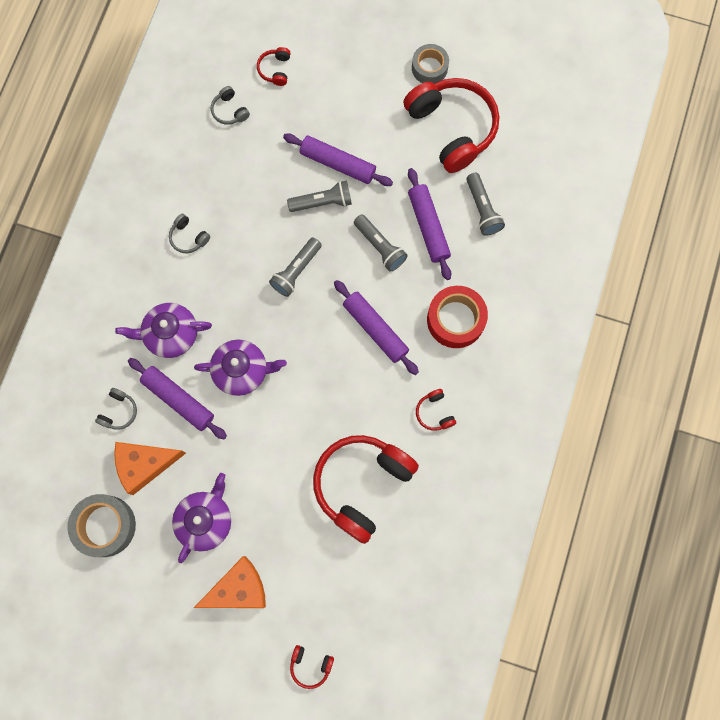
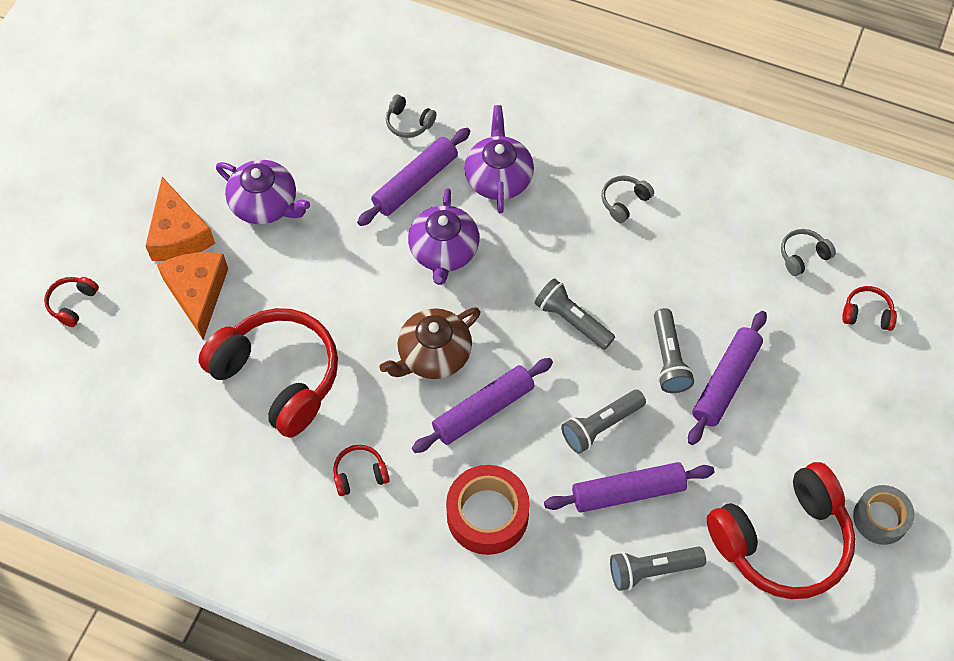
camera: 95 degrees right, 15 degrees down
(105, 526) = (277, 106): grey tape -> none
(145, 465) = (341, 146): orange cheese -> orange cheese (197, 293)
(333, 370) = (433, 354): none -> brown teapot

